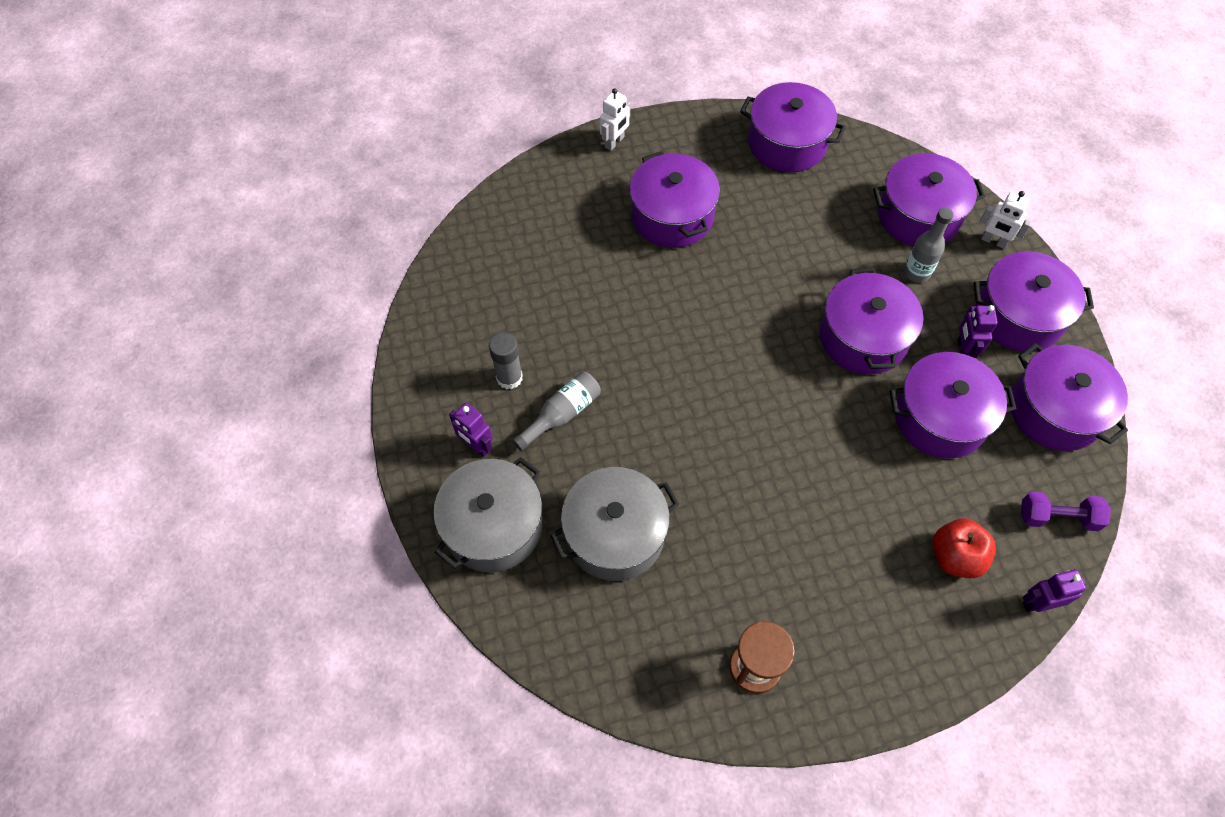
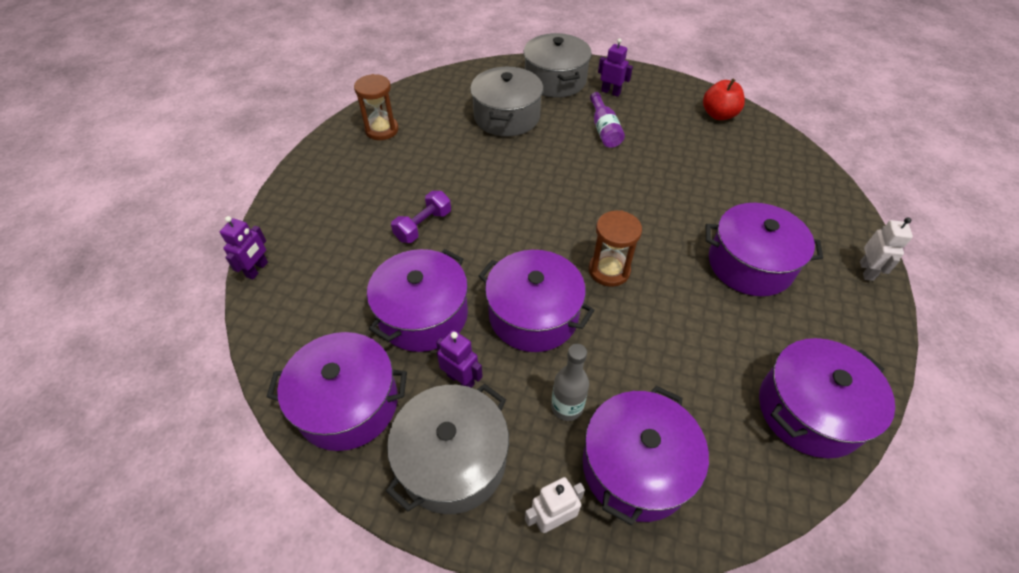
camera: 125 degrees right, 10 degrees down
(476, 446) = (611, 92): purple robot -> purple robot turned 45 degrees clockwise
(509, 378) = (649, 120): grey glue stick -> none
(561, 414) = (604, 129): grey bottle -> purple bottle
(614, 142) = (866, 271): white robot -> white robot turned 150 degrees counterclockwise
(767, 308) = (609, 270): none -> brown hourglass
(955, 557) = (331, 249): red apple -> red apple (718, 115)
(1018, 316) = (452, 460): purple pot -> grey pot
(1057, 517) = (283, 328): purple dumbbell -> purple dumbbell (423, 226)

